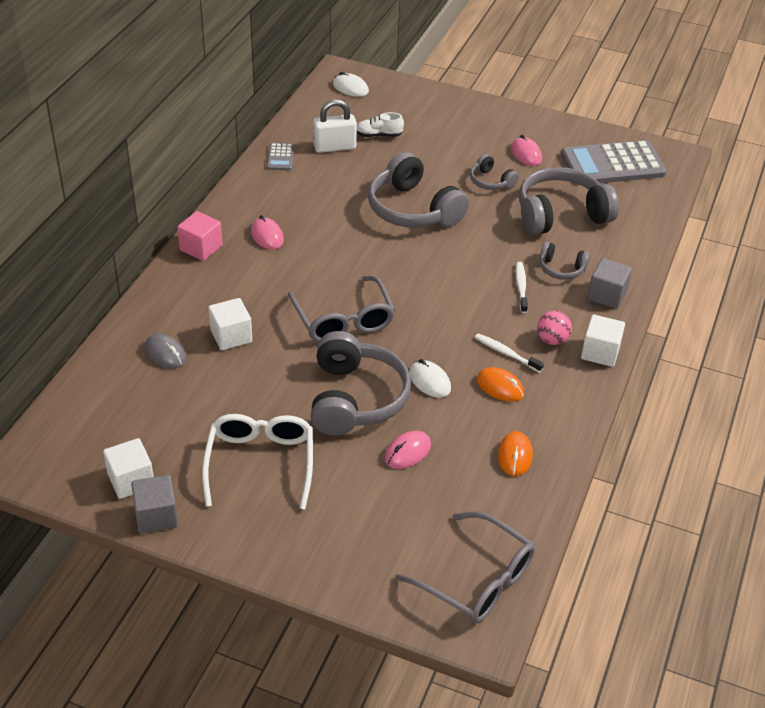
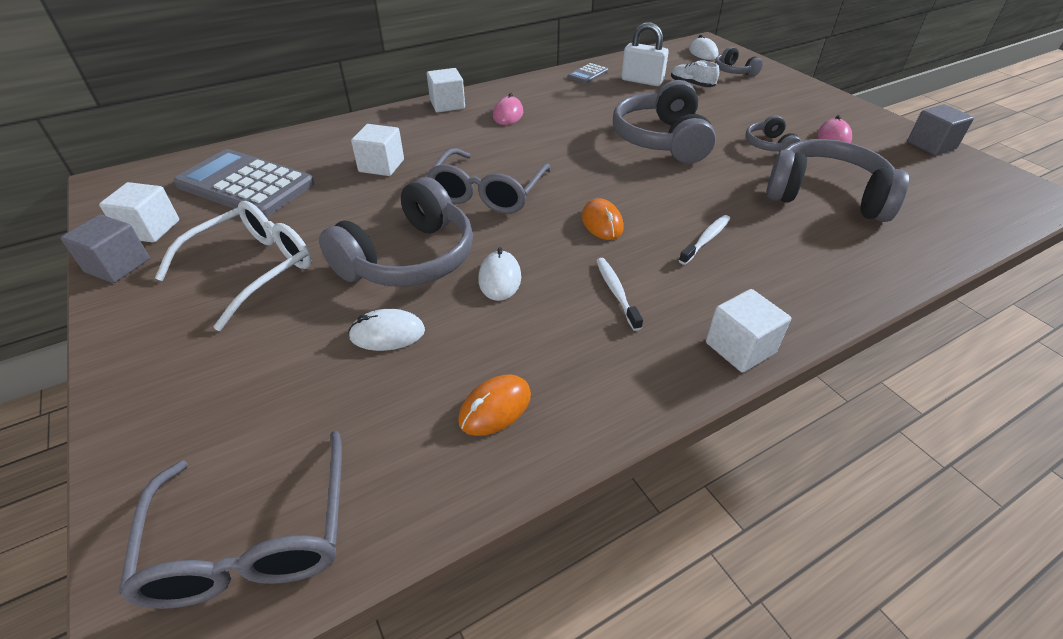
camera: 40 degrees right, 0 degrees up
(165, 353) = (318, 157): grey mouse -> none
(201, 248) = (447, 105): pink cube -> white cube
(407, 452) = (387, 334): pink mouse -> white mouse
(500, 387) = (568, 322): orange mouse -> orange mouse (602, 223)
(552, 340) = (688, 305): pink ball -> none
(561, 269) = (775, 242): grey headphones -> grey headphones (734, 71)
(607, 295) = (812, 291): grey cube -> grey cube (931, 145)
(612, 164) = (938, 177): grey calculator -> grey calculator (246, 184)

